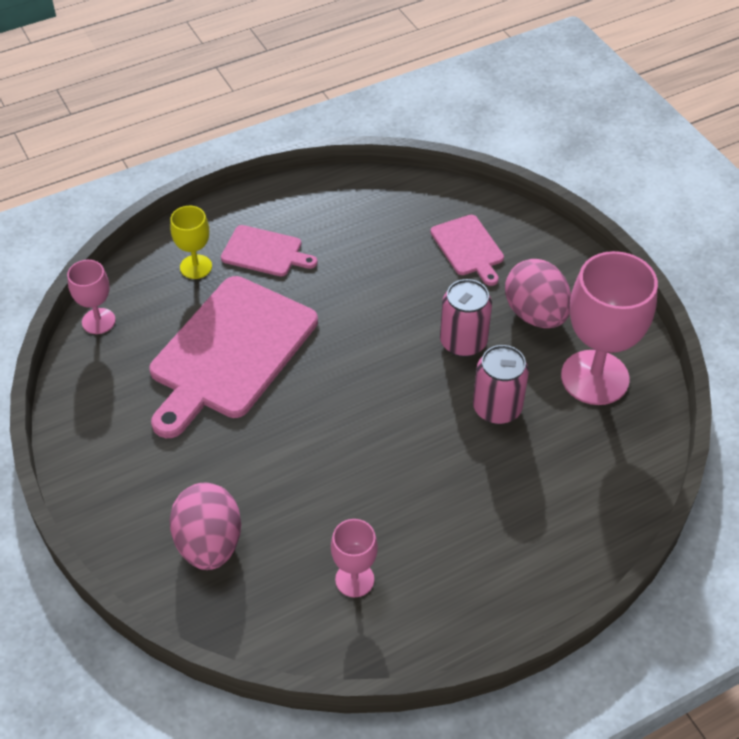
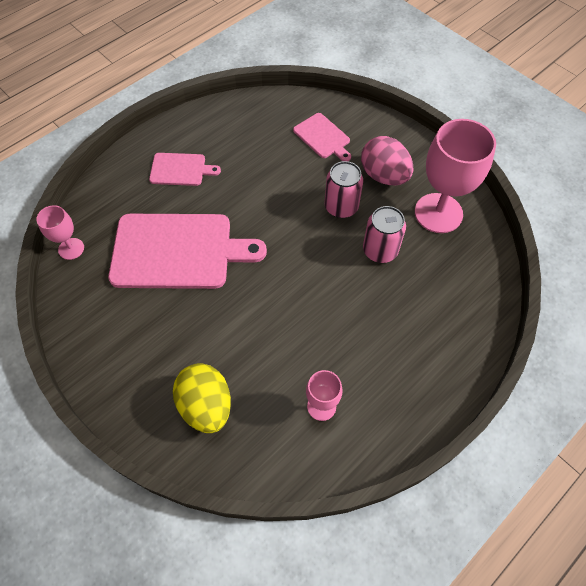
camera: 15 degrees left, 10 degrees up
(196, 267) = (133, 191): yellow goblet -> none
(209, 544) = (206, 405): pink egg -> yellow egg
(230, 352) = (178, 251): pink cutting board -> pink cutting board turned 105 degrees counterclockwise

